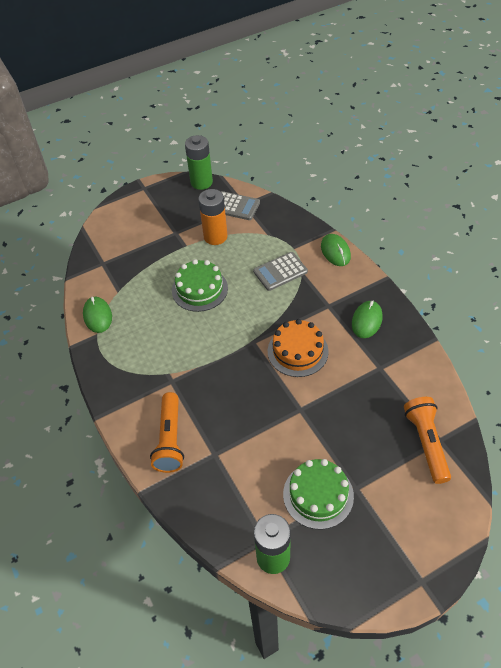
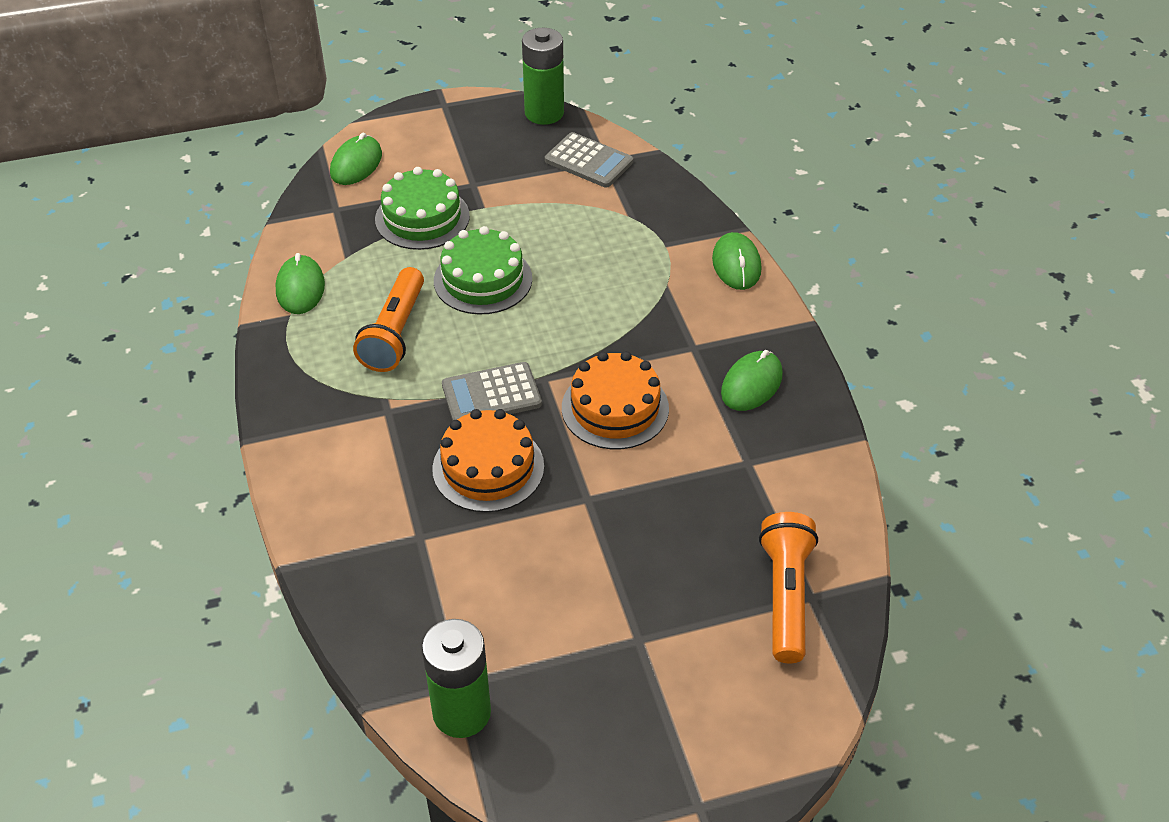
camera: 10 degrees right, 5 degrees down
(105, 233) = (356, 164): none -> green mouse
(170, 439) = (354, 498): orange flashlight -> orange flashlight (395, 333)
(215, 236) = (538, 203): orange battery -> none
(239, 403) = (488, 467): none -> orange cake
(280, 272) = (629, 278): grey calculator -> grey calculator (491, 395)
(318, 495) = (570, 635): green cake -> green cake (422, 218)

